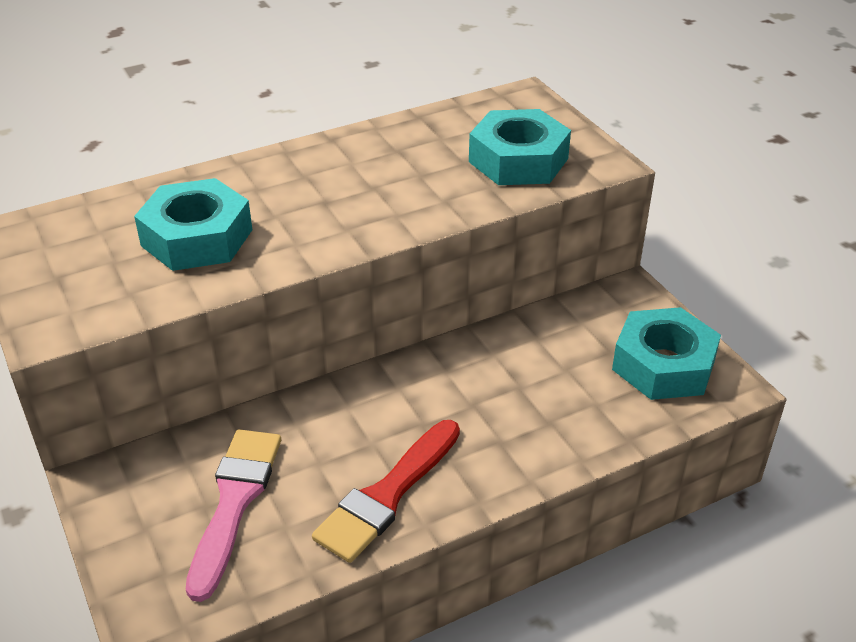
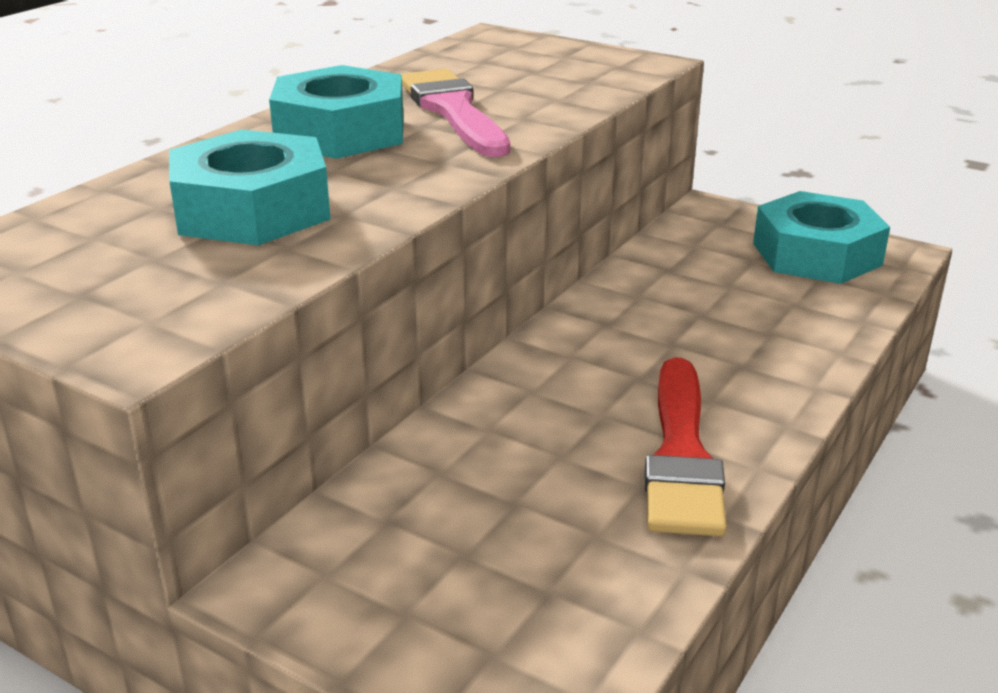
camera: 30 degrees left, 10 degrees down
(234, 502) = (500, 533): pink brush -> pink brush (453, 111)
(518, 160) = (558, 76): turquoise nut -> turquoise nut (340, 132)

